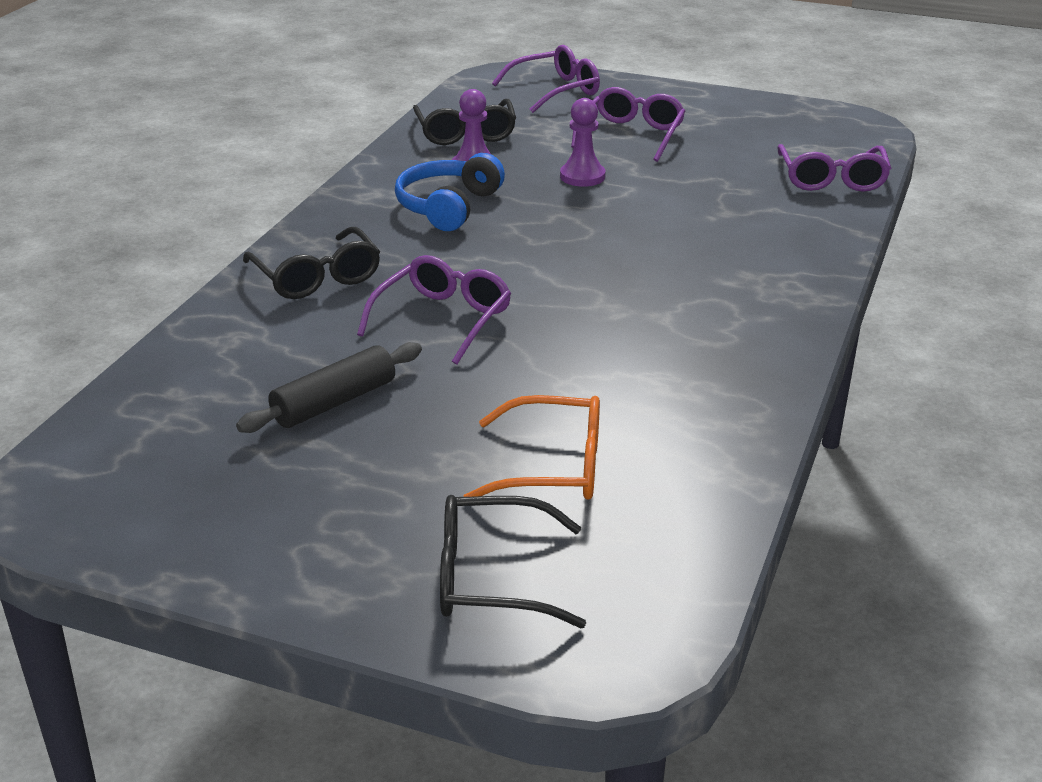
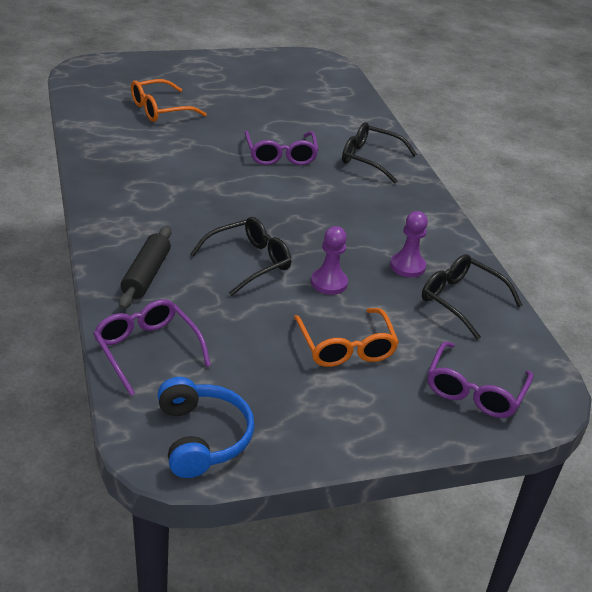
camera: 140 degrees right, 5 degrees up
(334, 402) = (275, 109): black rolling pin -> black rolling pin (146, 275)
(448, 207) = (375, 225): blue headphones -> blue headphones (202, 437)
(492, 578) = (147, 75): black glasses -> black glasses (248, 262)
(631, 135) = (346, 347): purple glasses -> orange glasses

